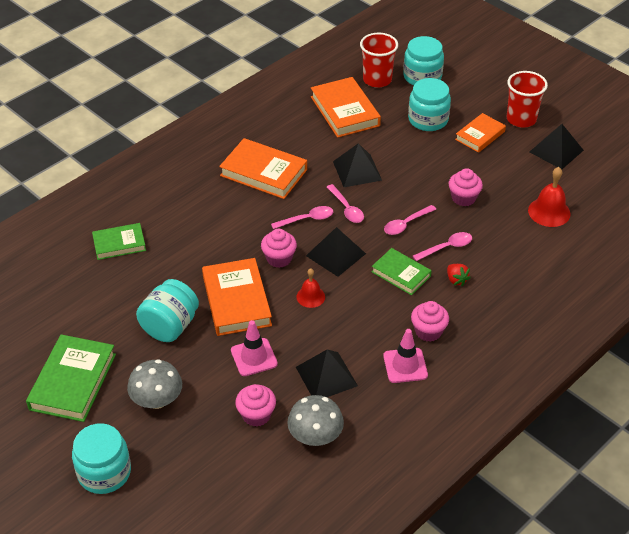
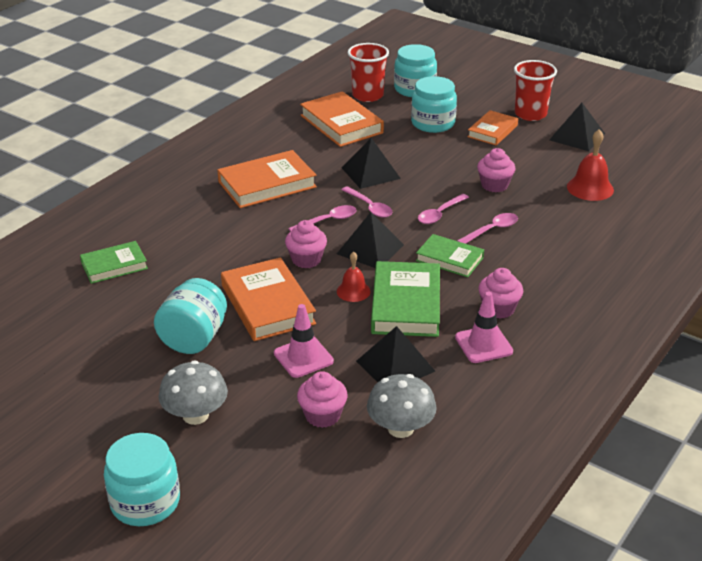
camera: 10 degrees left, 10 degrees down
(73, 382) = (84, 409): green book -> green book (406, 304)
(263, 172) = (267, 184): orange book -> orange book turned 45 degrees counterclockwise
(456, 280) = (513, 258): red strawberry -> none

